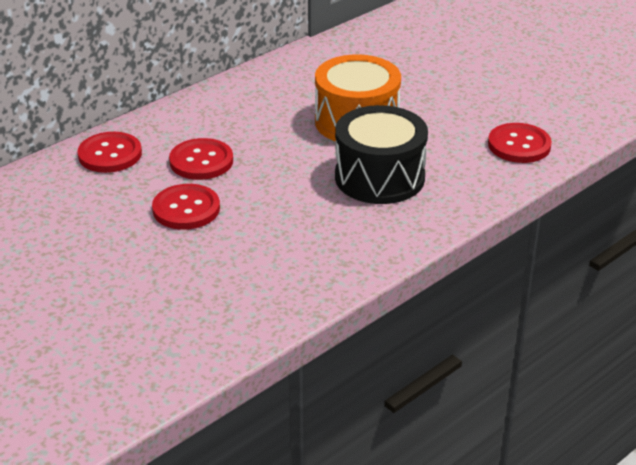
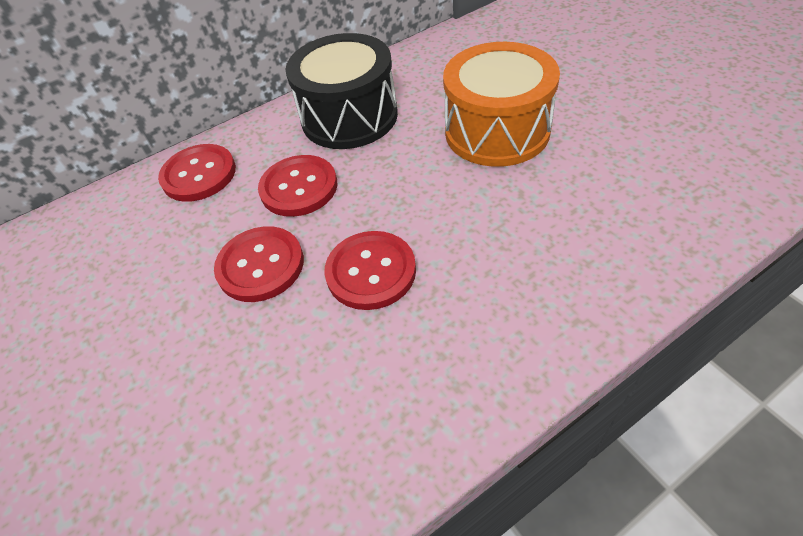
camera: 15 degrees right, 15 degrees up
(379, 177) = (520, 221): black drum -> black drum (349, 117)
(519, 145) = (716, 171): red button -> red button (371, 271)

